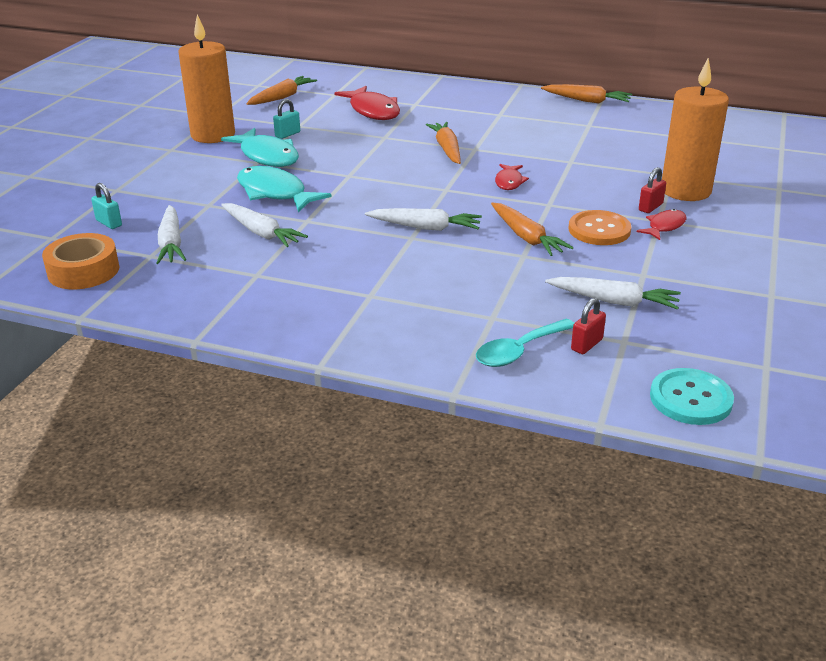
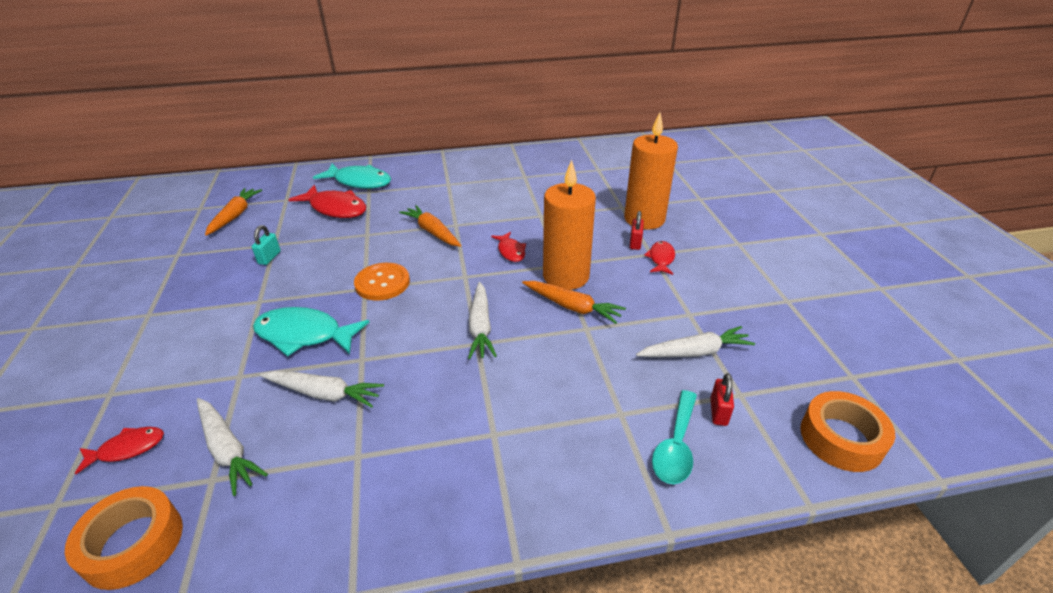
camera: 30 degrees left, 5 degrees up
(109, 223) = (127, 449): turquoise padlock -> red fish
(213, 135) = (187, 281): orange candle -> orange candle (566, 276)
(267, 156) = (265, 290): turquoise fish -> turquoise fish (359, 182)
(425, 227) = (480, 327): white carrot -> white carrot turned 105 degrees clockwise
(587, 101) = (504, 154): orange carrot -> none
(599, 230) = (619, 279): orange button -> orange button (382, 283)
(690, 399) = (841, 438): turquoise button -> orange tape

